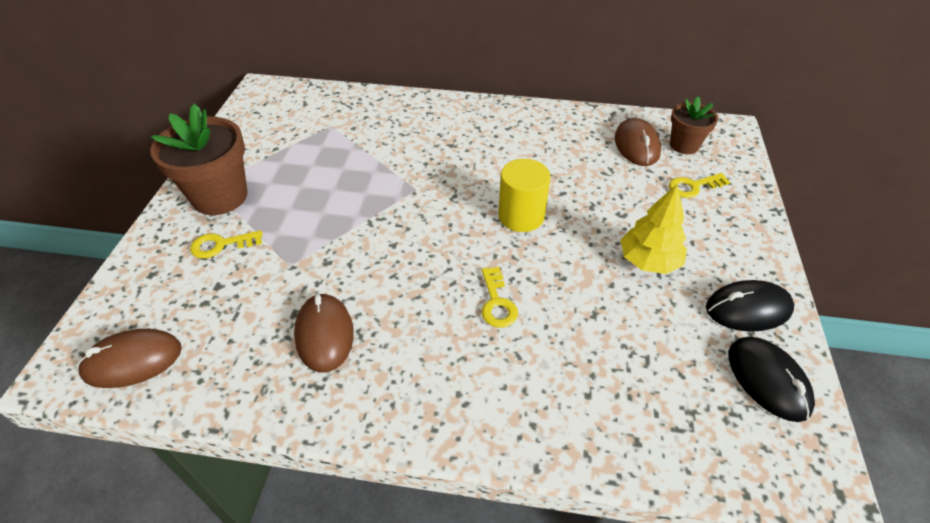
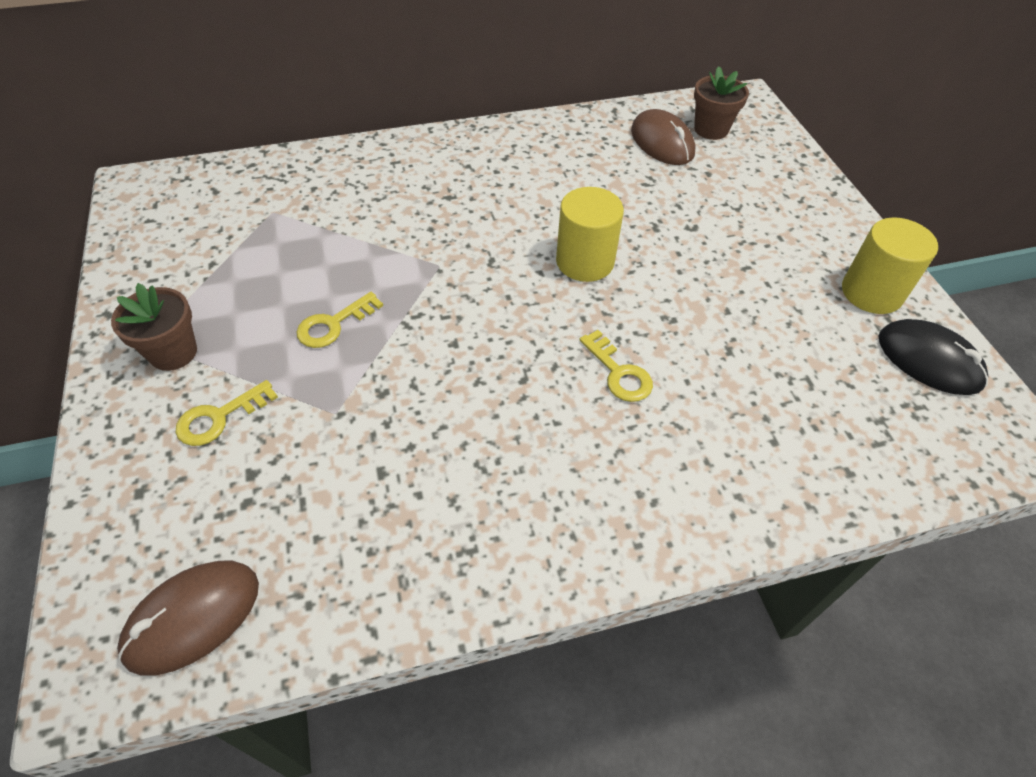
camera: 25 degrees left, 5 degrees up
(220, 197) = (173, 352): brown flower pot -> brown flower pot, size x0.58
(324, 334) = (437, 484): brown mouse -> none
(648, 261) = (749, 272): yellow tree -> none
(693, 186) = (746, 174): yellow key -> yellow key (333, 324)
(748, 309) = (871, 292): black mouse -> yellow cylinder

